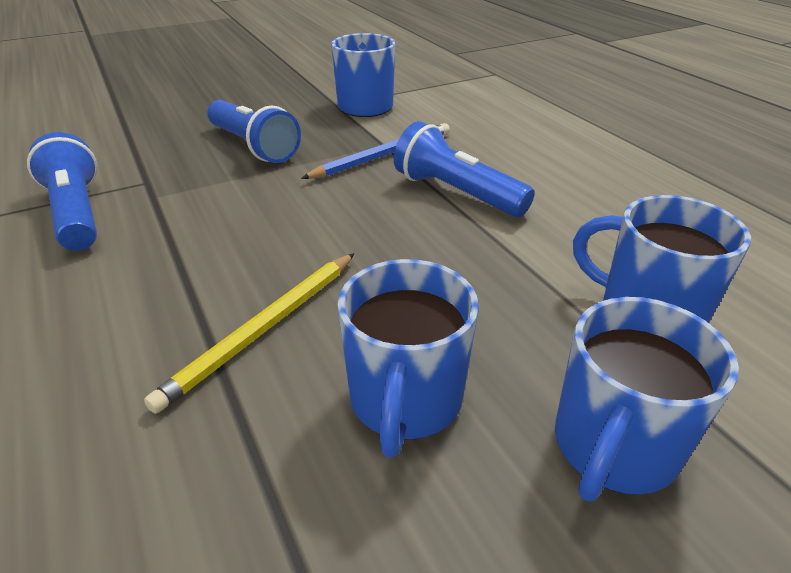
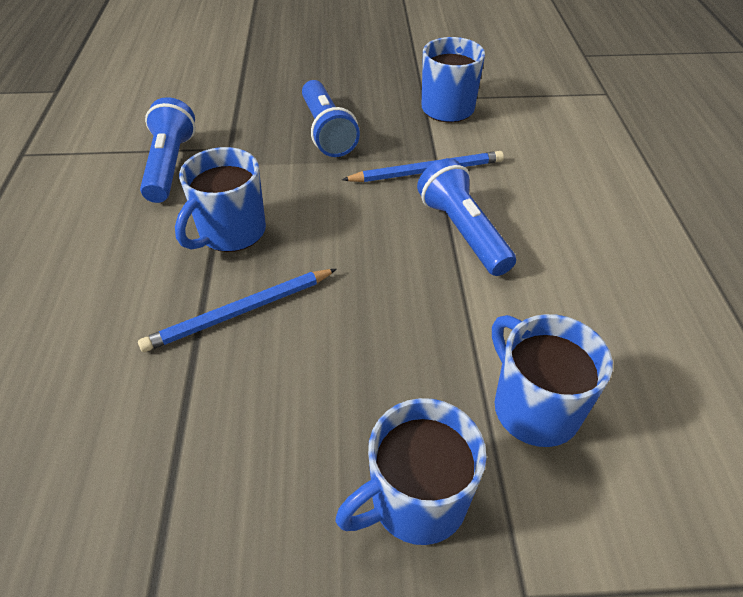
camera: 25 degrees right, 10 degrees up
(264, 329) = (240, 312): yellow pencil -> blue pencil
(405, 400) = (298, 405): blue mug -> blue mug (231, 232)

